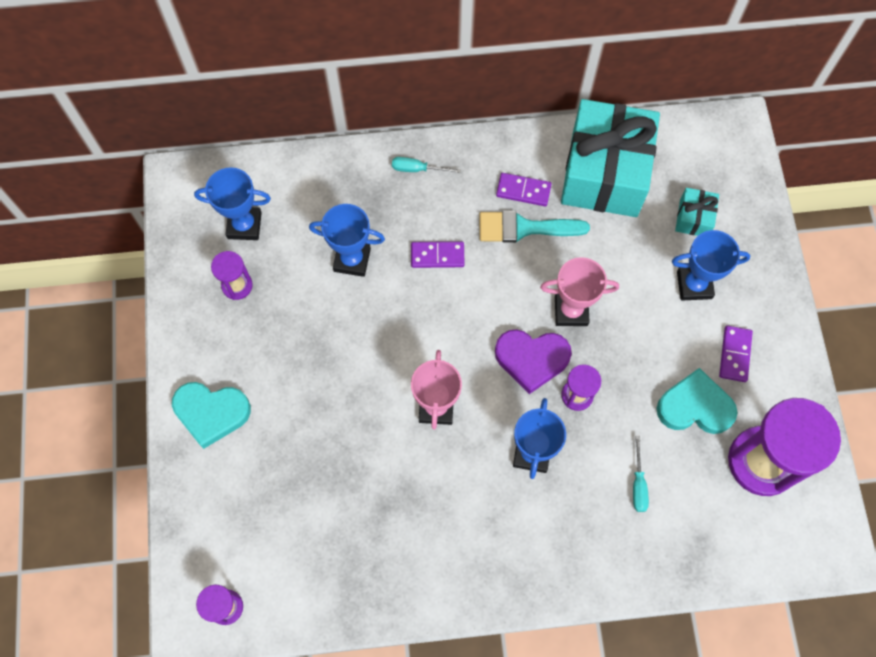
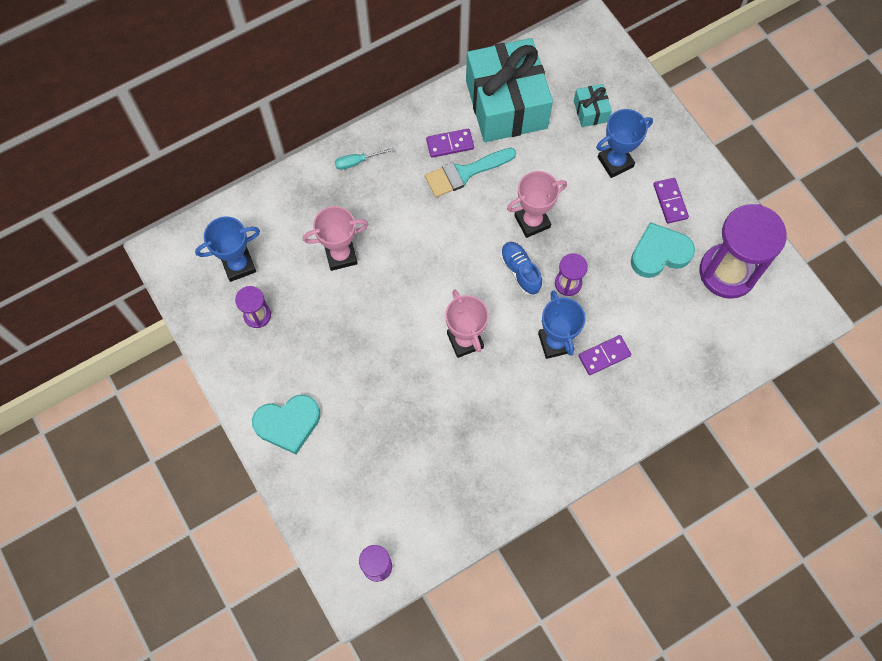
camera: 25 degrees left, 0 degrees up
(352, 260) = (341, 255): blue trophy -> pink trophy
(437, 256) = (407, 223): purple domino -> purple domino (604, 356)
(531, 359) = (520, 271): purple heart -> blue shoe
(638, 484) = (645, 329): turquoise screwdriver -> none

